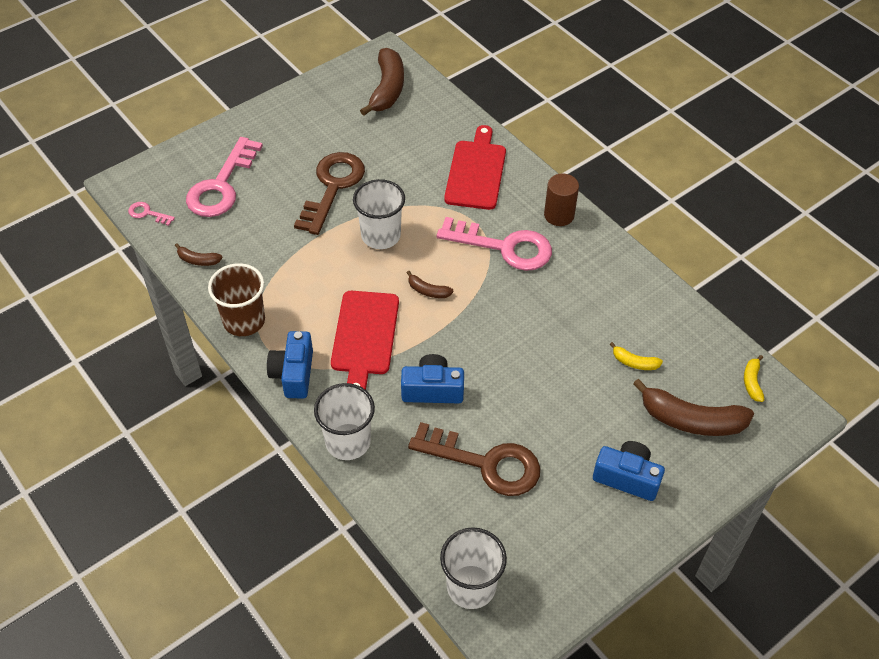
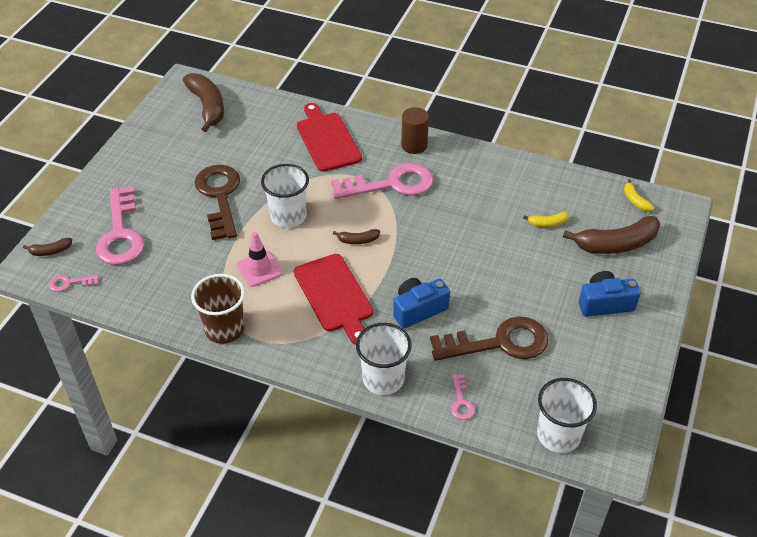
camera: 30 degrees left, 5 degrees down
(198, 260) = (146, 300): brown banana -> brown banana (50, 251)
(293, 374) = (299, 350): blue camera -> none
(316, 277) = (259, 269): none -> pink traffic cone
(403, 502) = (461, 401): none -> pink key

